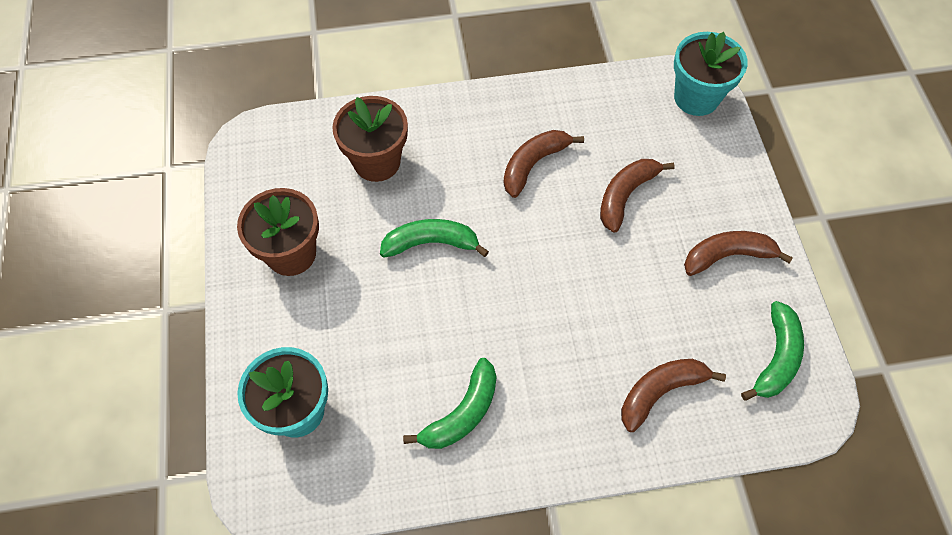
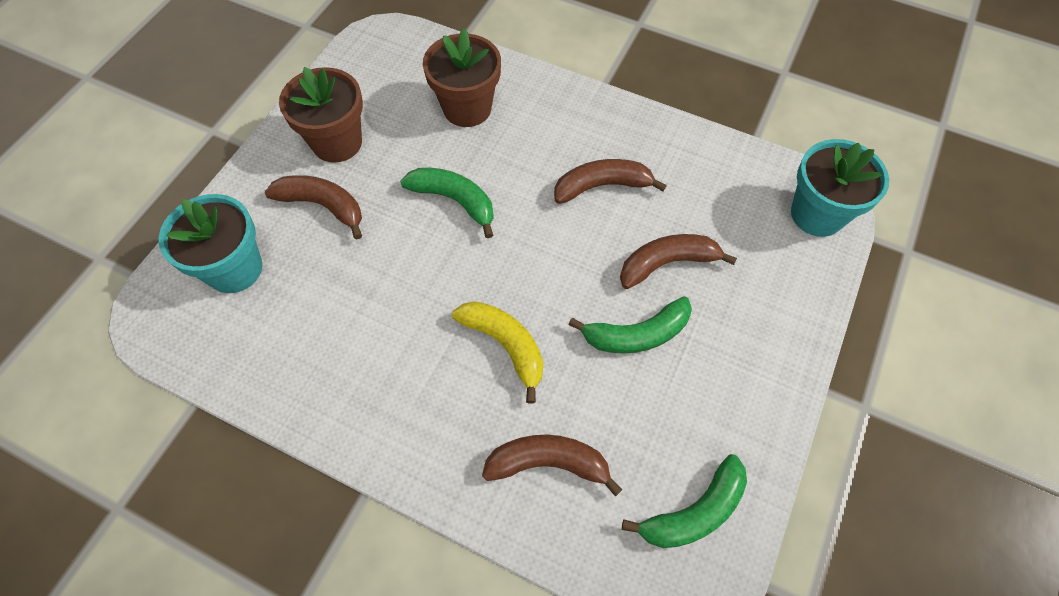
camera: 35 degrees right, 0 degrees up
(462, 413) = (358, 360): green banana -> green banana (637, 334)
(562, 329) = (505, 345): none -> yellow banana
(727, 256) = (725, 381): brown banana -> brown banana (323, 206)

